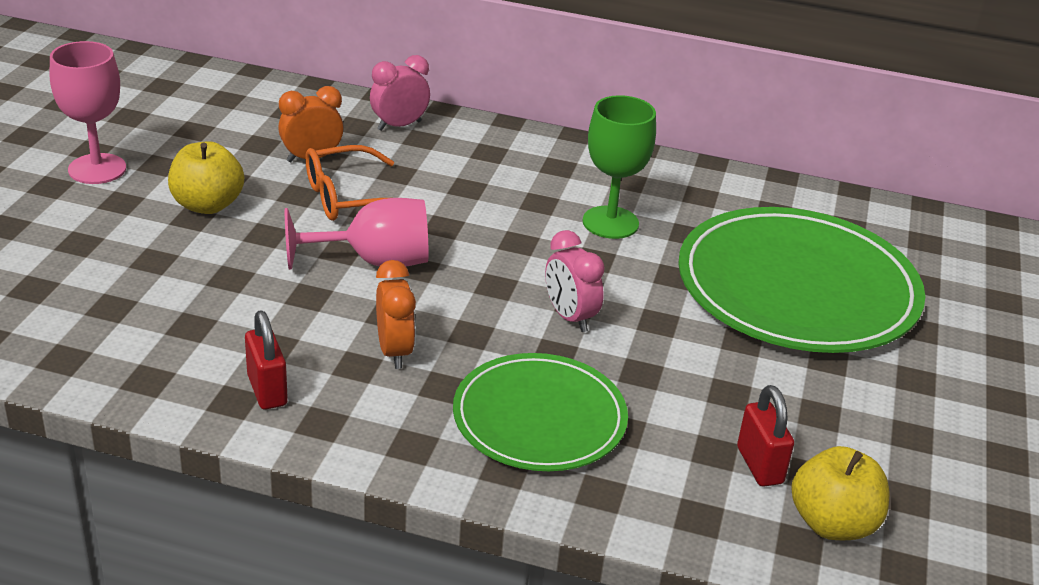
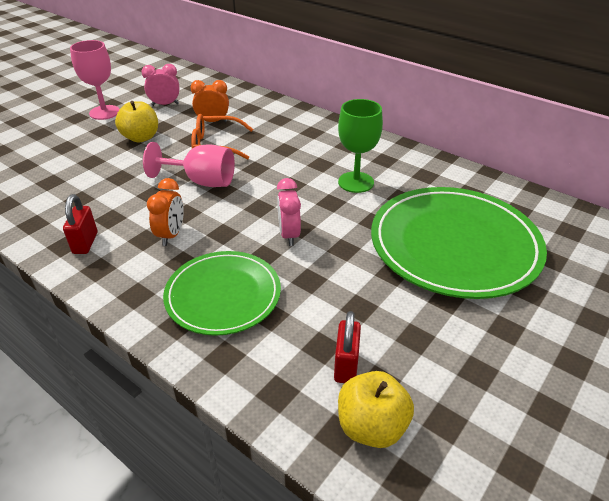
camera: 25 degrees right, 5 degrees up
(399, 126) = (272, 111): pink clock -> pink clock (165, 104)

